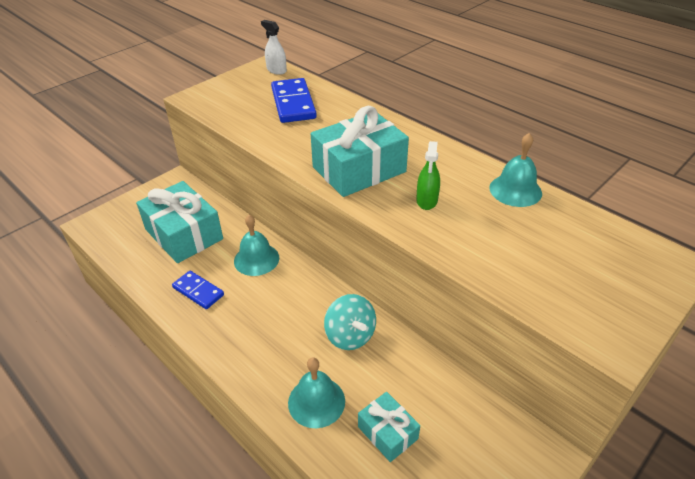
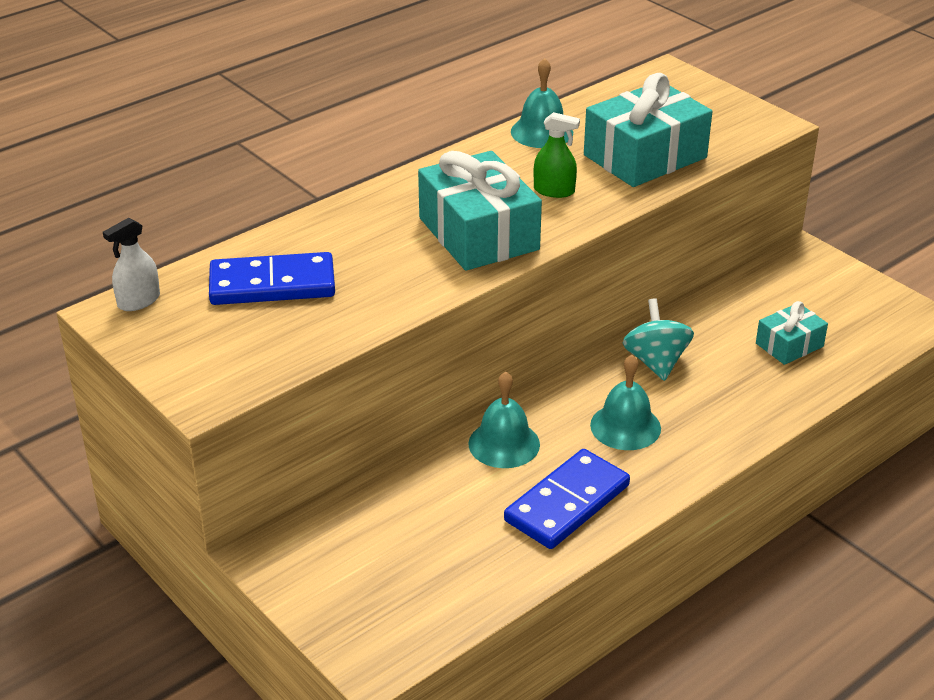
camera: 85 degrees left, 5 degrees down
(184, 234) = (429, 529): turquoise gift -> turquoise gift (645, 156)
(198, 291) = (567, 503): blue domino -> blue domino, size x1.62
(316, 401) = (754, 393): turquoise bell -> turquoise bell (625, 426)
(350, 336) = (656, 362): turquoise spinning top -> turquoise spinning top turned 75 degrees counterclockwise

